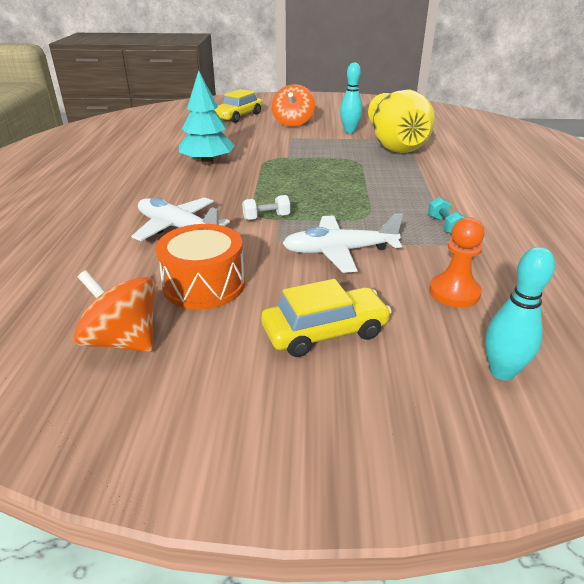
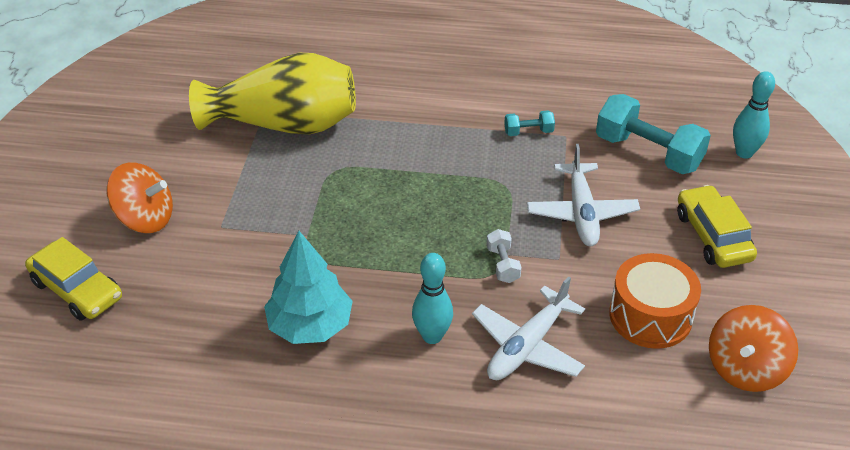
camera: 85 degrees left, 10 degrees up
(349, 131) = (212, 160): turquoise bowling pin -> turquoise bowling pin (432, 336)
(454, 292) = (648, 152): orange pawn -> turquoise dumbbell

